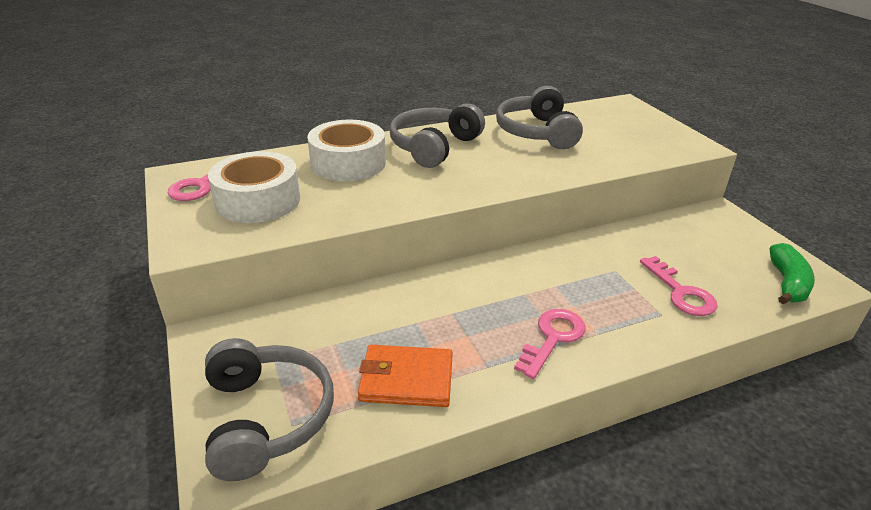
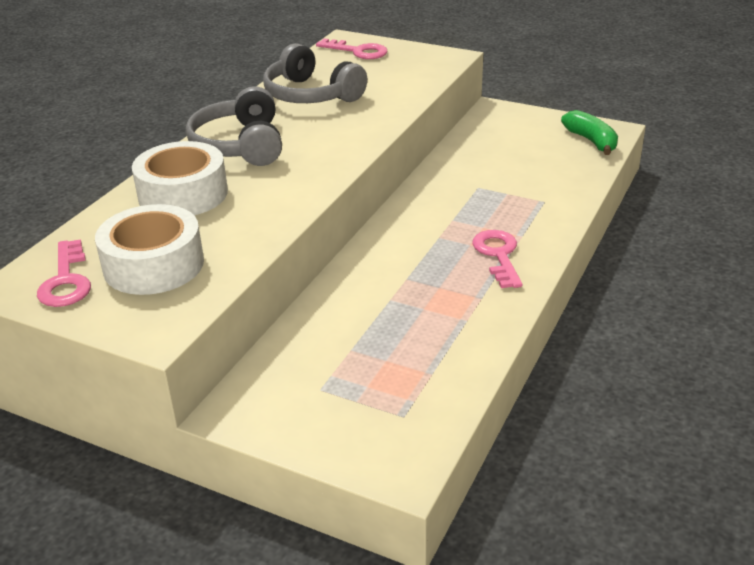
camera: 40 degrees left, 0 degrees up
(266, 417) = (378, 424): grey headphones -> none
(406, 379) = (440, 339): orange wallet -> none
(680, 292) = (538, 180): pink key -> pink key (358, 51)

